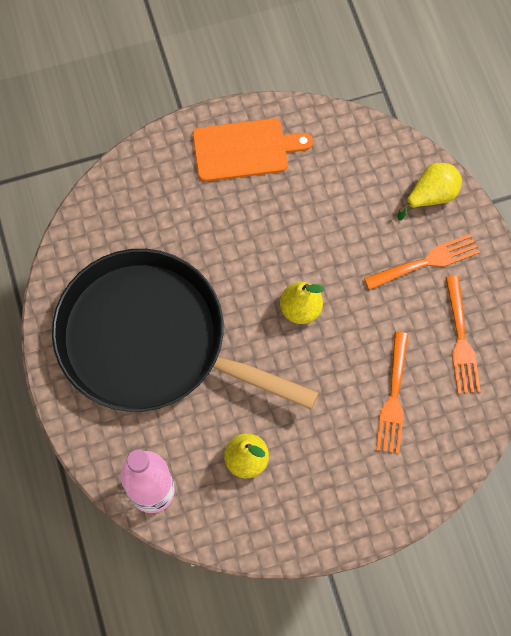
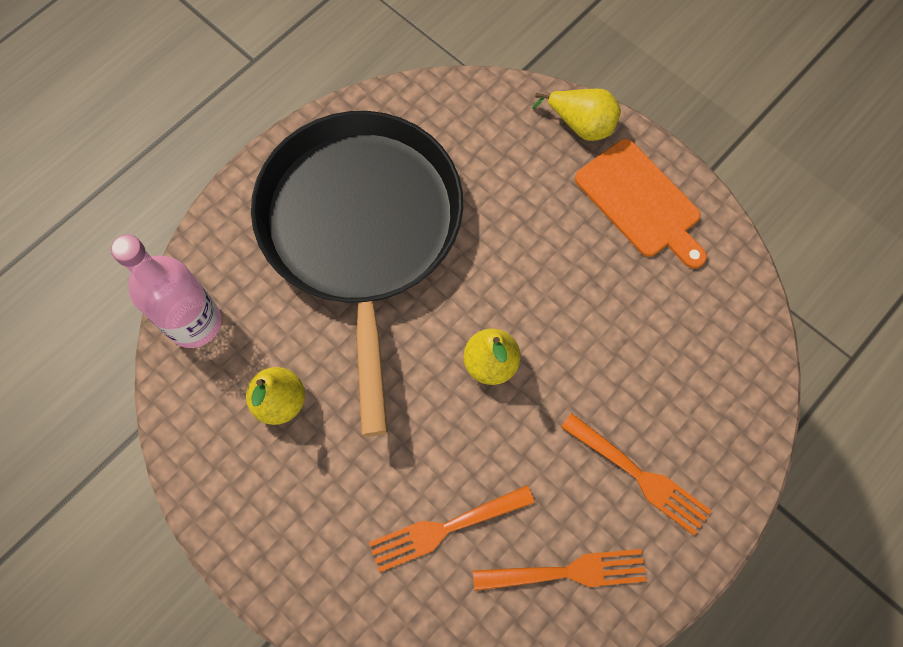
camera: 60 degrees right, 0 degrees up
(431, 195) = (728, 436): yellow pear -> yellow pear (581, 125)
(461, 339) = (566, 572): orange fork -> orange fork turned 150 degrees counterclockwise

